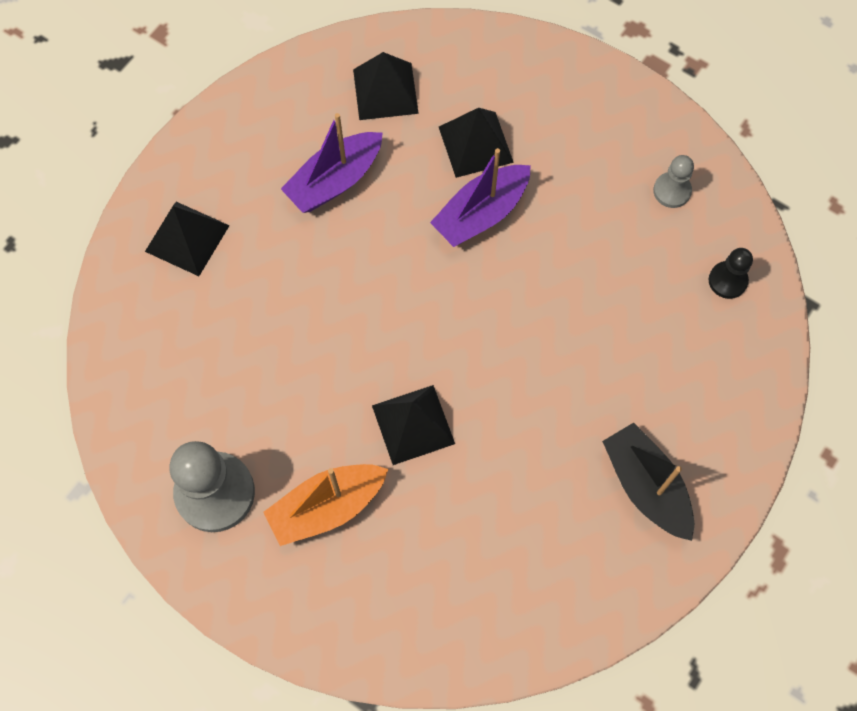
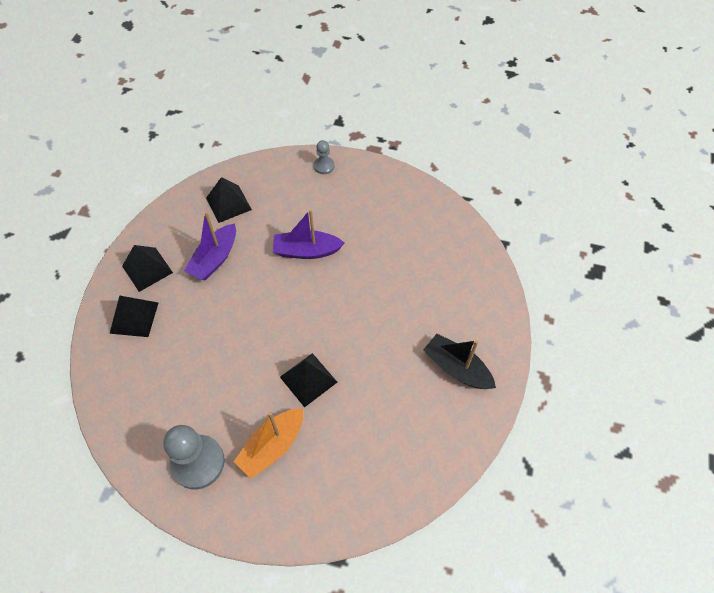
camera: 20 degrees left, 10 degrees down
(475, 144) = (290, 216): black pyramid -> black pyramid (147, 269)
(481, 213) = (306, 251): purple boat -> purple boat turned 60 degrees clockwise
(672, 191) = (407, 208): grey pawn -> grey pawn (324, 166)
(727, 280) = (456, 244): black pawn -> none

